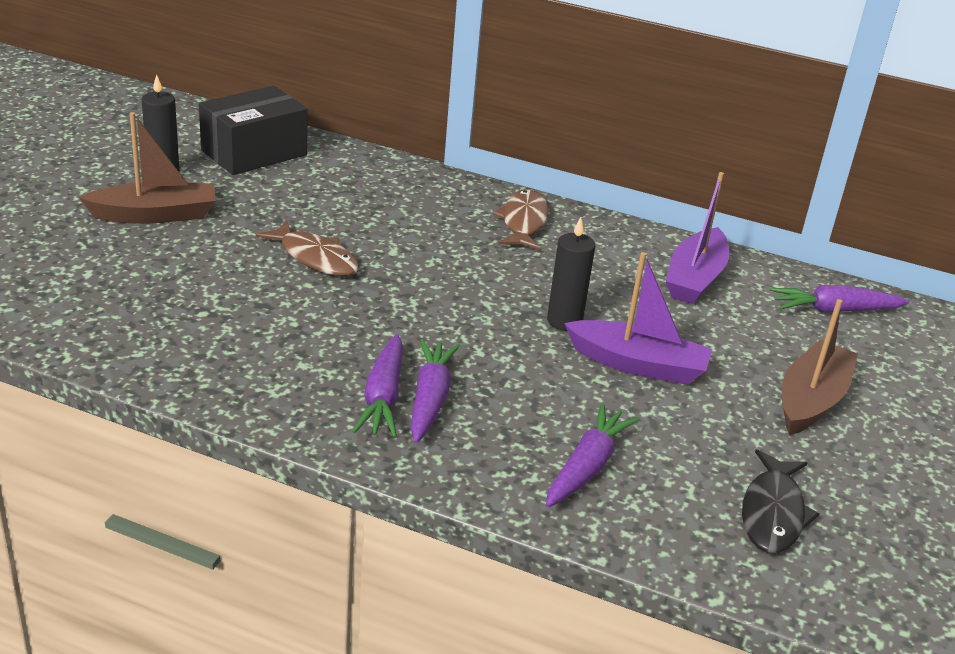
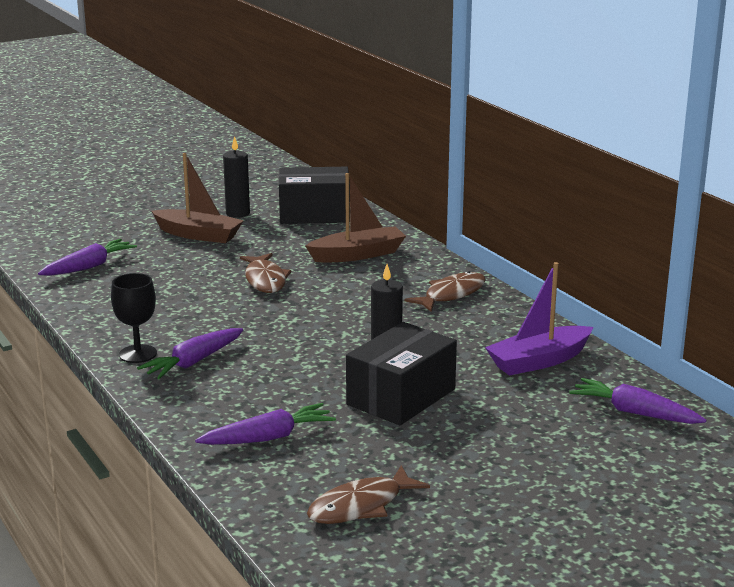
camera: 40 degrees right, 10 degrees down
(305, 409) = (138, 354): none -> black goblet
(430, 399) = (222, 372): purple carrot -> purple carrot (89, 267)
(638, 364) = (401, 396): purple boat -> black box
(773, 513) = (361, 506): black fish -> brown fish
(811, 400) = (509, 458): brown boat -> brown boat (358, 255)

